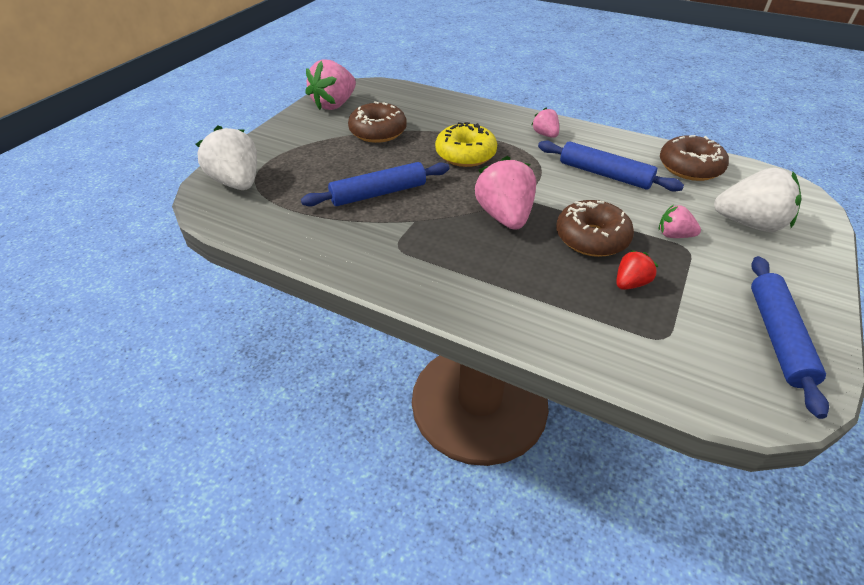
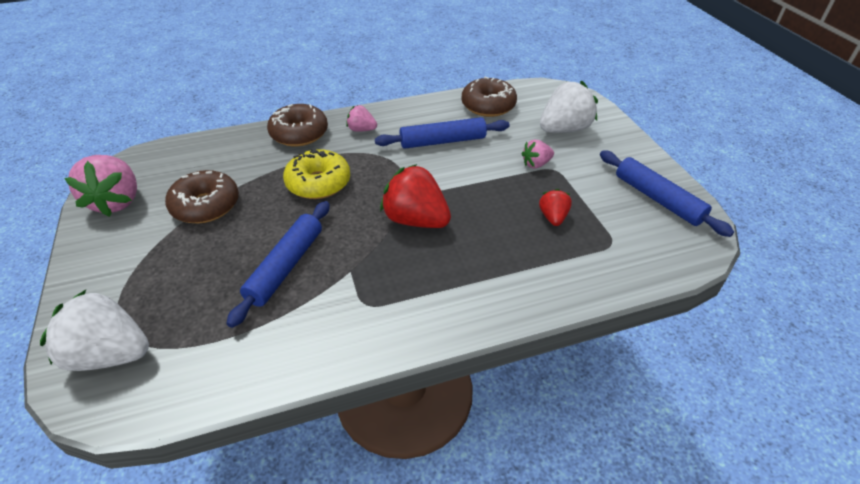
camera: 45 degrees left, 0 degrees up
(504, 216) = (415, 220): pink strawberry -> red strawberry
(591, 238) = (493, 199): brown donut -> brown donut (299, 133)

